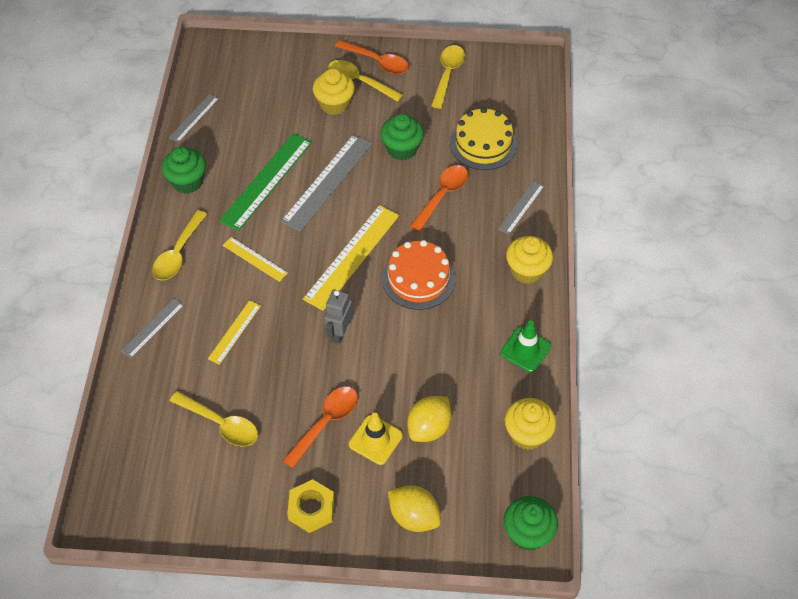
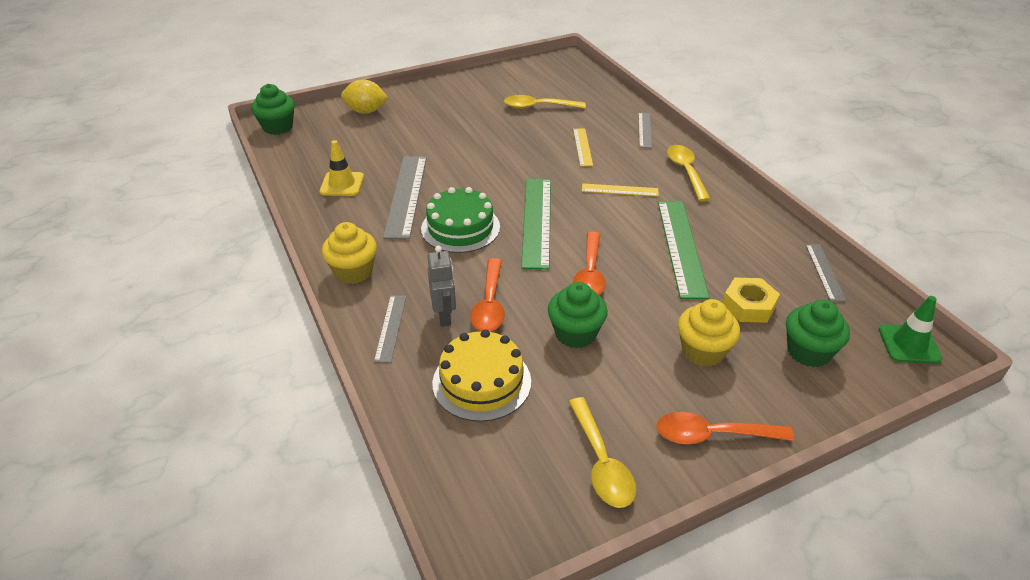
camera: 150 degrees right, 15 degrees down
(187, 182) = (750, 219): green cupcake -> green cupcake (808, 352)
(311, 509) = (439, 95): yellow nut -> yellow nut (749, 306)
(326, 422) = (464, 128): orange spoon -> orange spoon (590, 274)
(327, 182) = (622, 269): grey ruler -> grey ruler (406, 195)
(339, 333) = (499, 172): grey robot -> grey robot (444, 316)
(352, 256) = (537, 221): yellow ruler -> green ruler
(359, 81) = (706, 394): yellow spoon -> none
(375, 440) = (420, 132): yellow traffic cone -> yellow traffic cone (342, 184)
(418, 278) = (460, 228): orange cake -> green cake
(429, 428) = (383, 149): yellow lemon -> none
(525, 350) = (325, 215): green traffic cone -> green traffic cone (909, 344)
(527, 434) = (299, 169): yellow cupcake -> none

